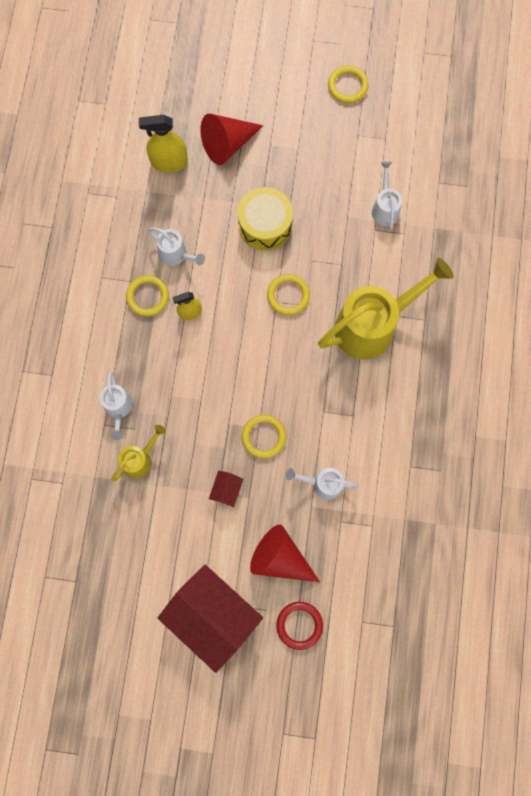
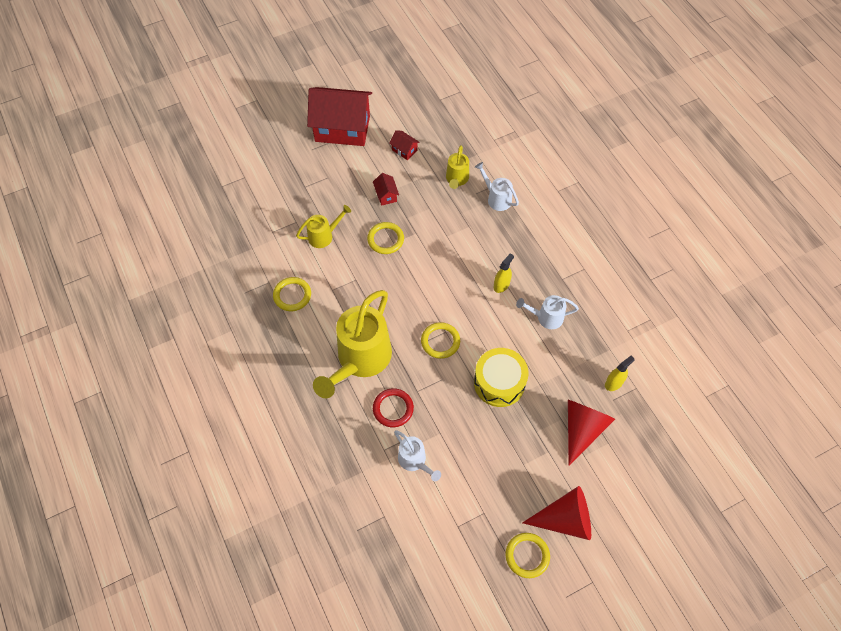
camera: 145 degrees right, 15 degrees down
(147, 297) = (540, 276): yellow ring -> yellow ring (292, 295)
(166, 536) = (404, 150): none -> red house
(169, 162) = (614, 383): yellow spray bottle -> yellow spray bottle, size x0.62
(280, 558) = (322, 180): red cone -> red cone (565, 519)
(299, 625) = (284, 153): red ring -> red ring (393, 409)
(322, 483) = (324, 236): white watering can -> yellow watering can

